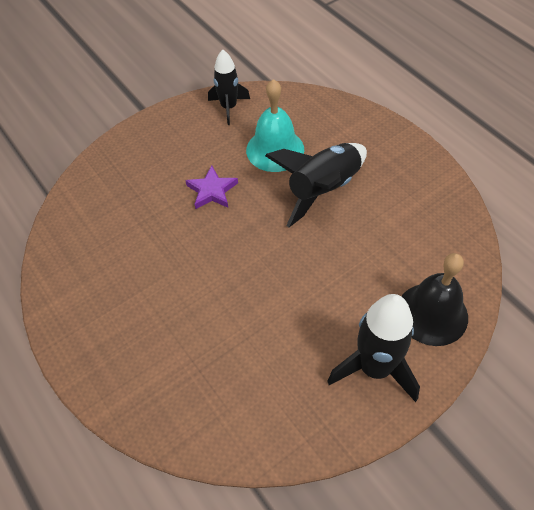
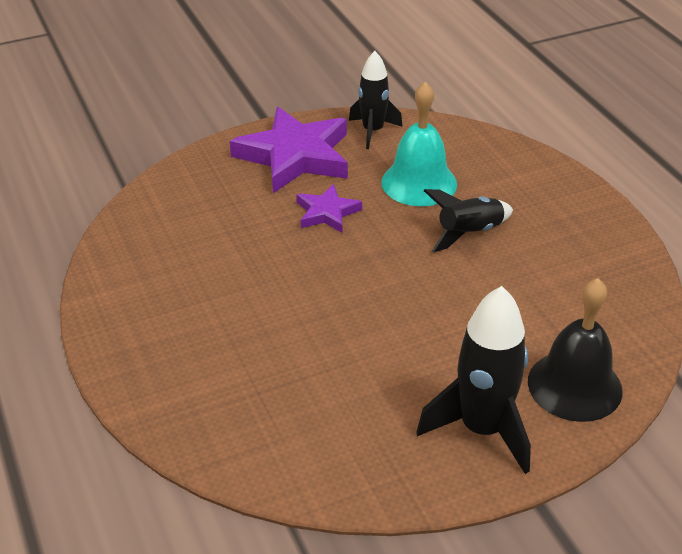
camera: 10 degrees right, 15 degrees down
(175, 142) = (295, 156): none -> purple star
(323, 189) = (469, 233): black rocket -> black rocket, size x0.65

